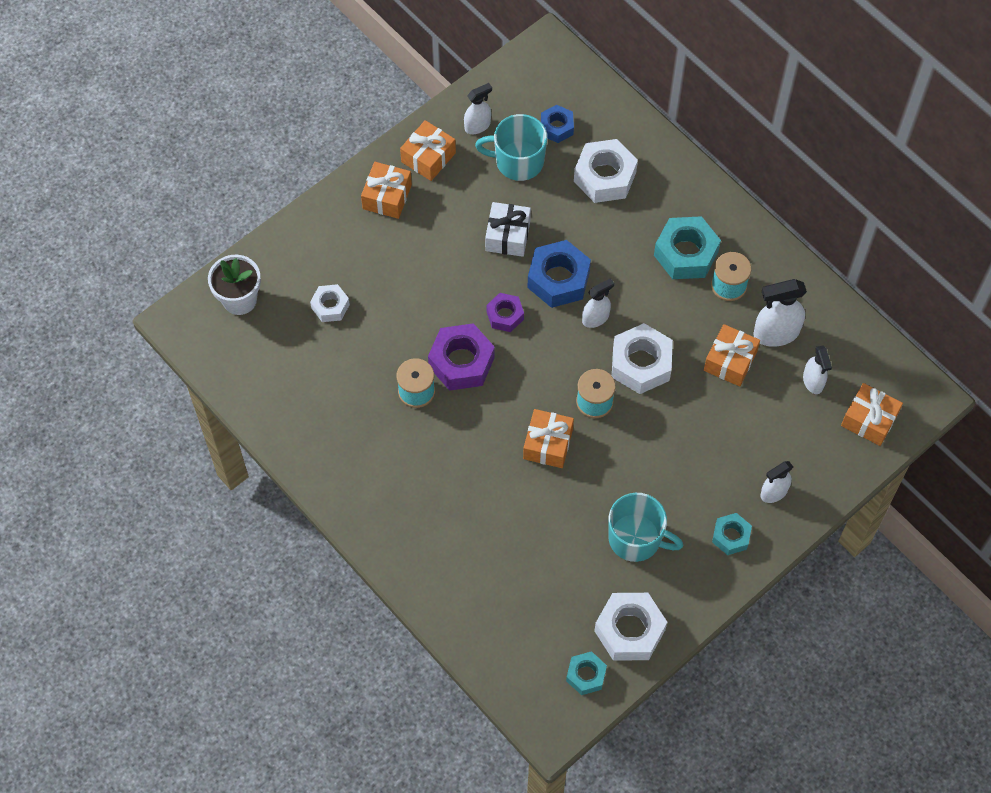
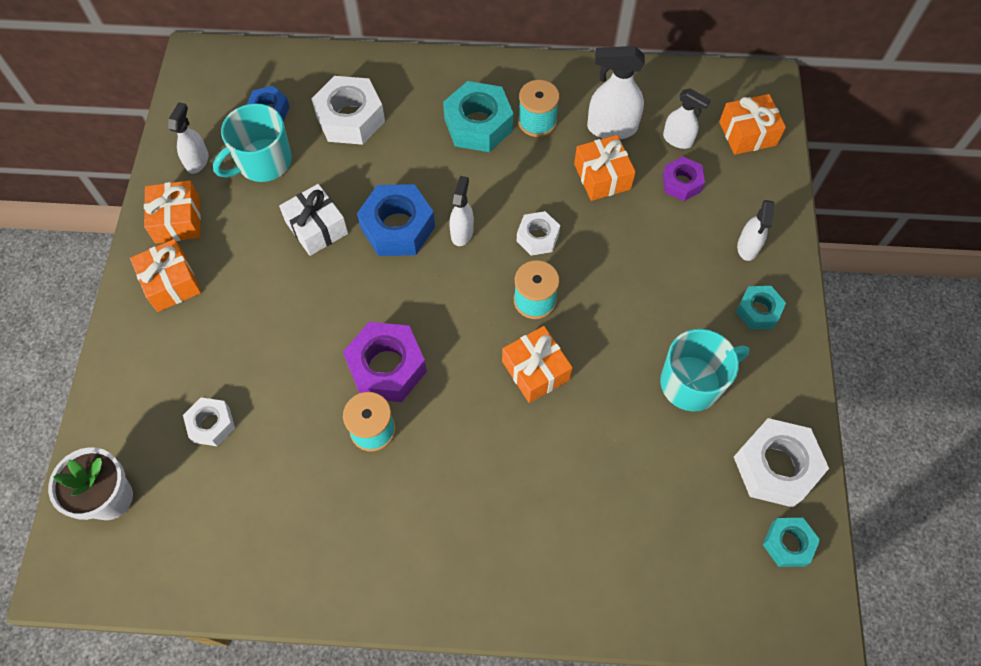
camera: 45 degrees left, 0 degrees up
(505, 315) = (383, 295): purple nut -> purple nut (681, 183)
(641, 364) = (537, 237): white nut -> white nut, size x0.58
(775, 333) = (611, 128): white spray bottle -> white spray bottle turned 60 degrees clockwise

